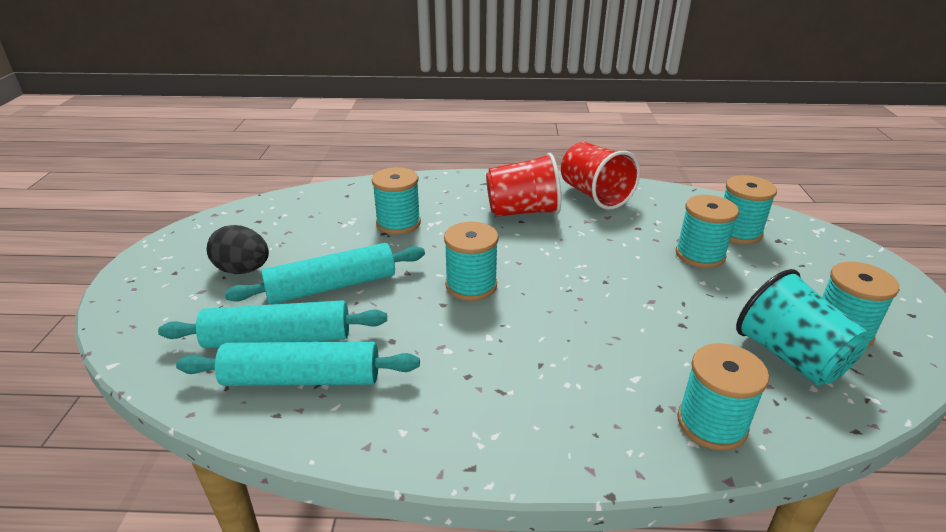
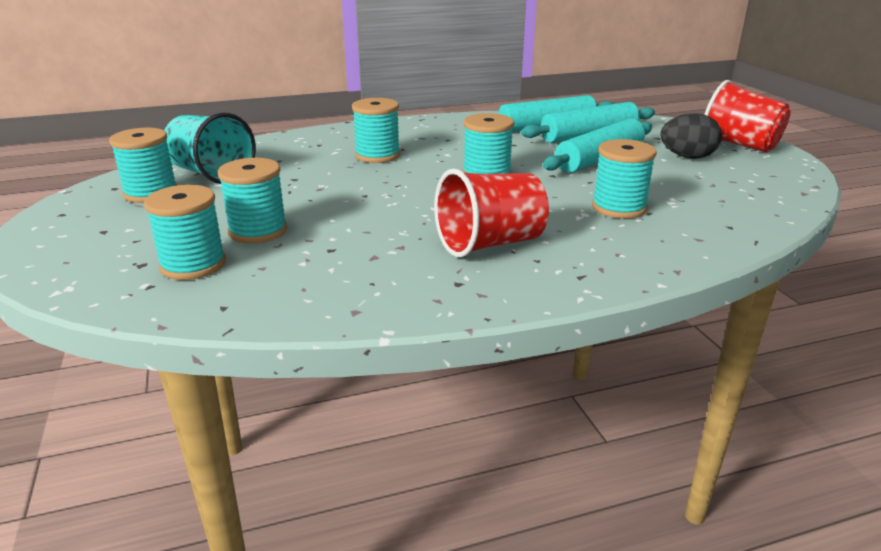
camera: 160 degrees right, 5 degrees down
(594, 195) = (400, 285): red cup -> red cup (739, 145)
(711, 424) = (286, 143): turquoise spool -> turquoise spool (377, 155)

